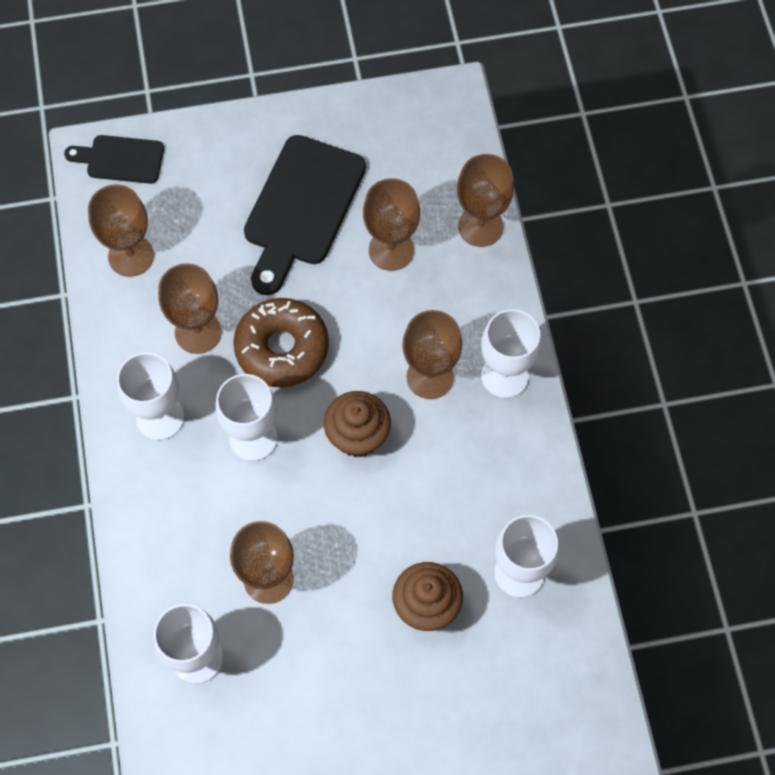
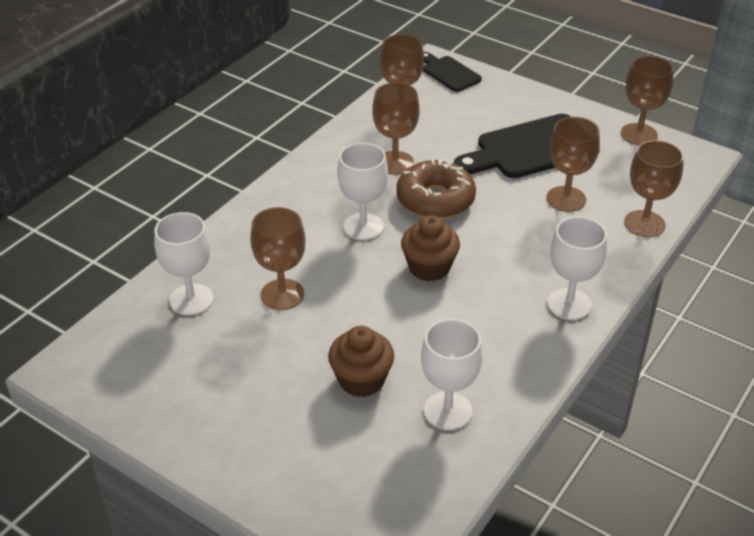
camera: 45 degrees right, 25 degrees down
(160, 417) = (322, 184): white goblet -> none
(430, 377) = (514, 271): brown goblet -> brown goblet (639, 134)

